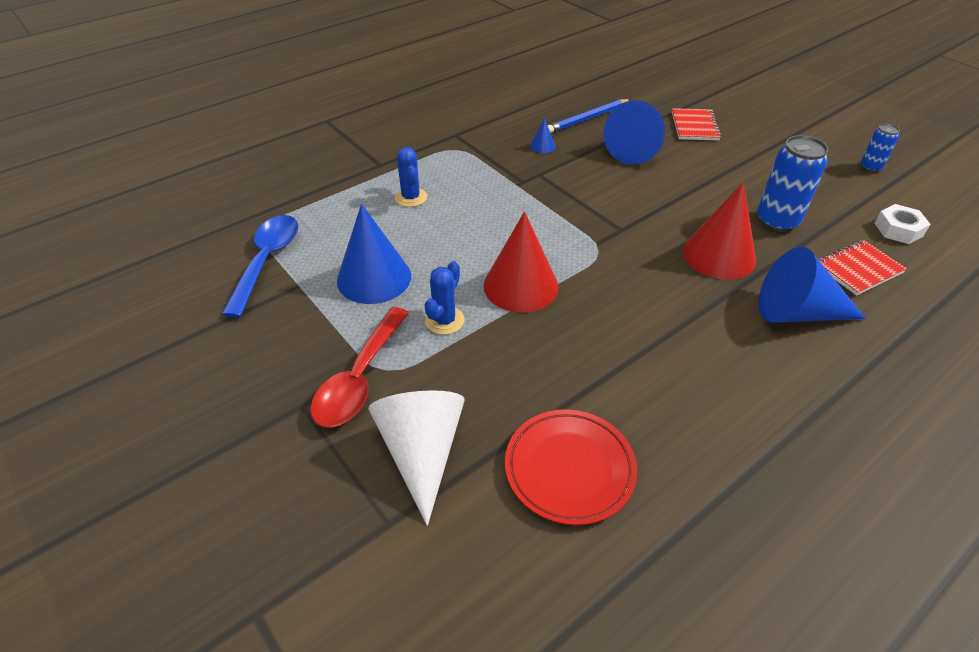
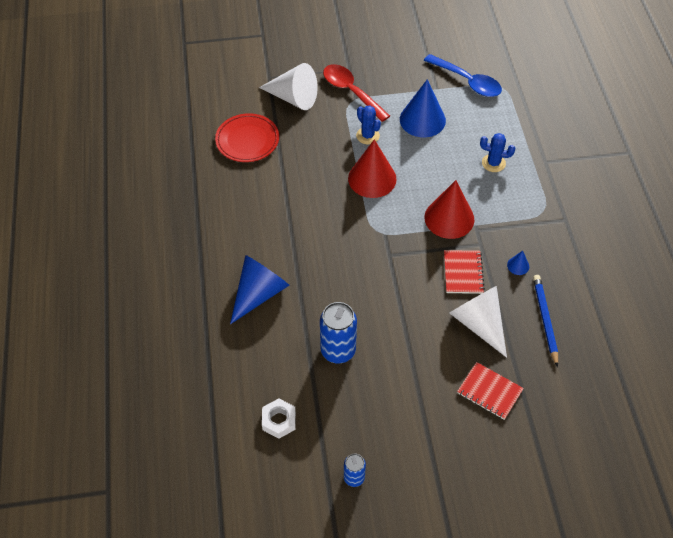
camera: 120 degrees right, 10 degrees up
(635, 149) = (479, 323): blue cone -> white cone
(719, 255) = (330, 290): red cone -> red cone (449, 218)
(858, 269) = (265, 358): red notebook -> red notebook (463, 273)

